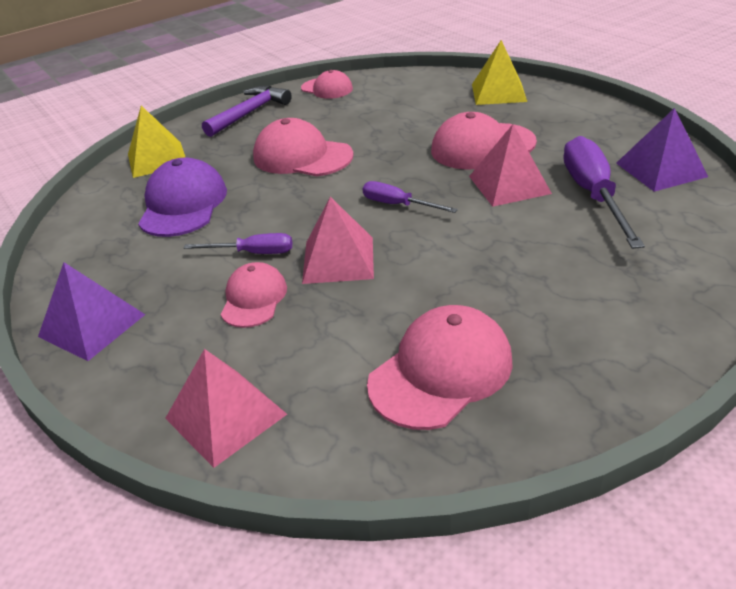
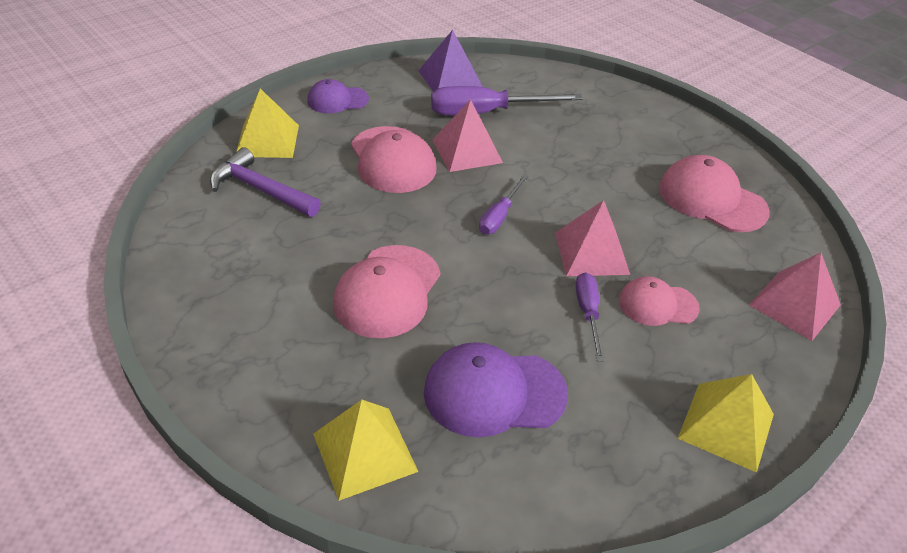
camera: 100 degrees left, 5 degrees up
(92, 325) = (726, 426): purple pyramid -> yellow pyramid
(249, 113) = (238, 360): purple hammer -> purple hammer (261, 190)
(327, 88) = (186, 279): pink cap -> none
(579, 113) = (337, 100): none -> purple cap

